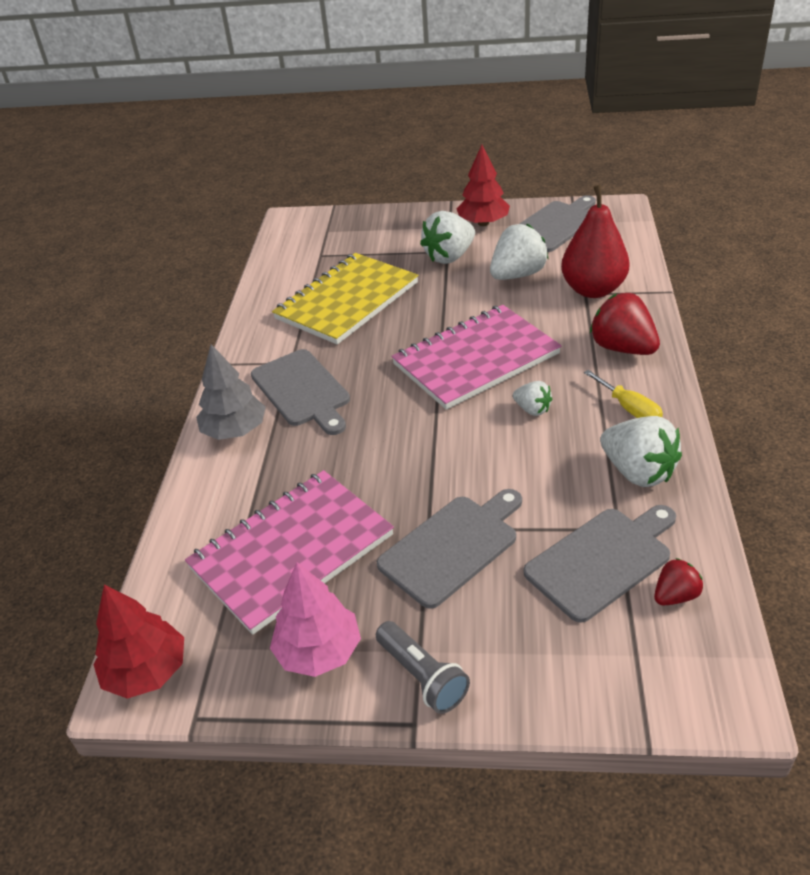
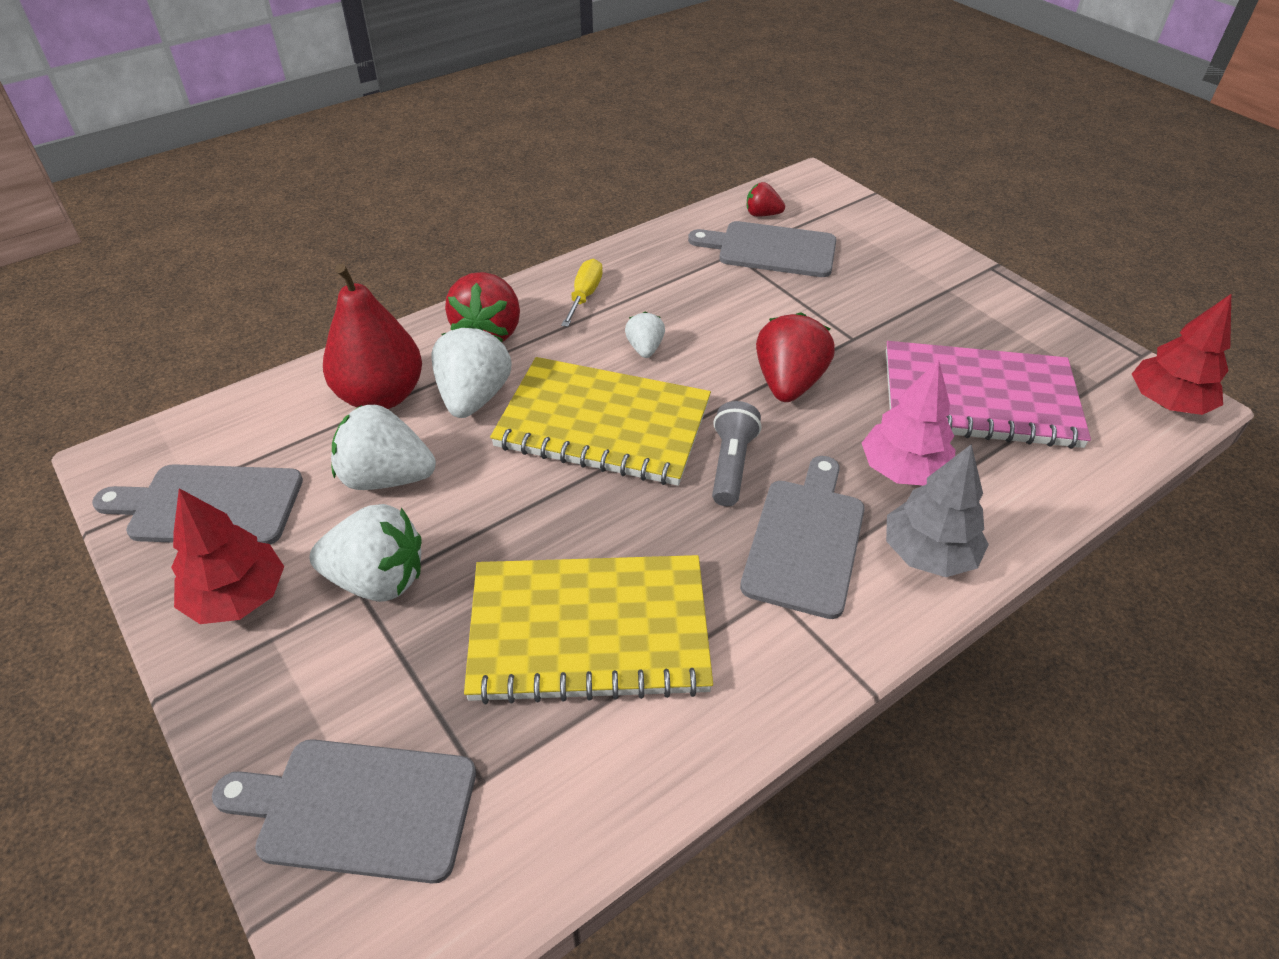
camera: 135 degrees left, 5 degrees up
(319, 651) = (1018, 330): pink tree -> pink tree (903, 470)
(421, 459) = (788, 383): none -> red strawberry
(422, 676) = (961, 279): grey flashlight -> grey flashlight (731, 465)
(452, 547) = (852, 317): grey cutting board -> grey cutting board (359, 808)
(476, 359) = (603, 424): pink notebook -> yellow notebook
(638, 472) = (662, 265): white strawberry -> white strawberry (473, 397)

